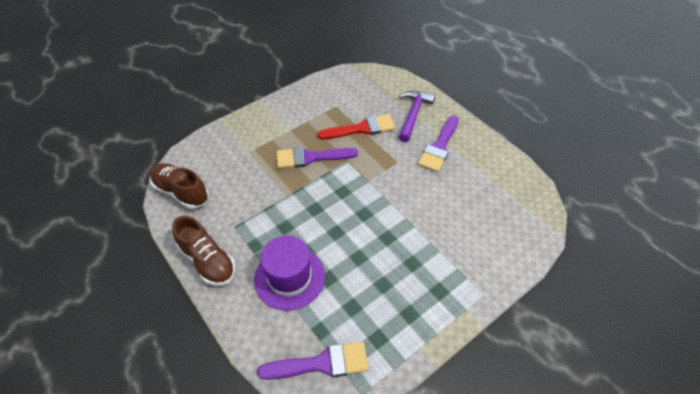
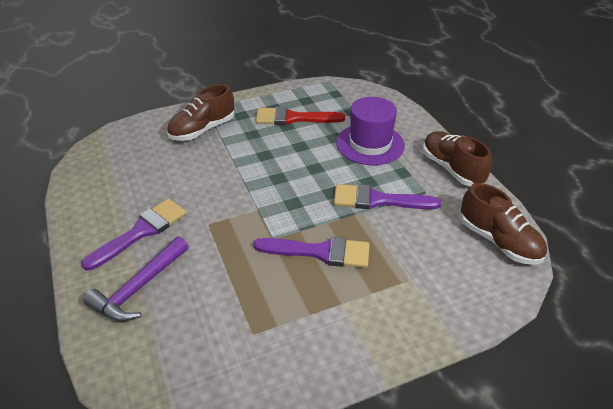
camera: 165 degrees left, 10 degrees down
(321, 363) = (353, 96): purple brush -> purple brush (378, 200)
(361, 128) = (230, 281): red brush -> red brush (293, 118)
(464, 258) = (202, 130): none -> brown shoe

